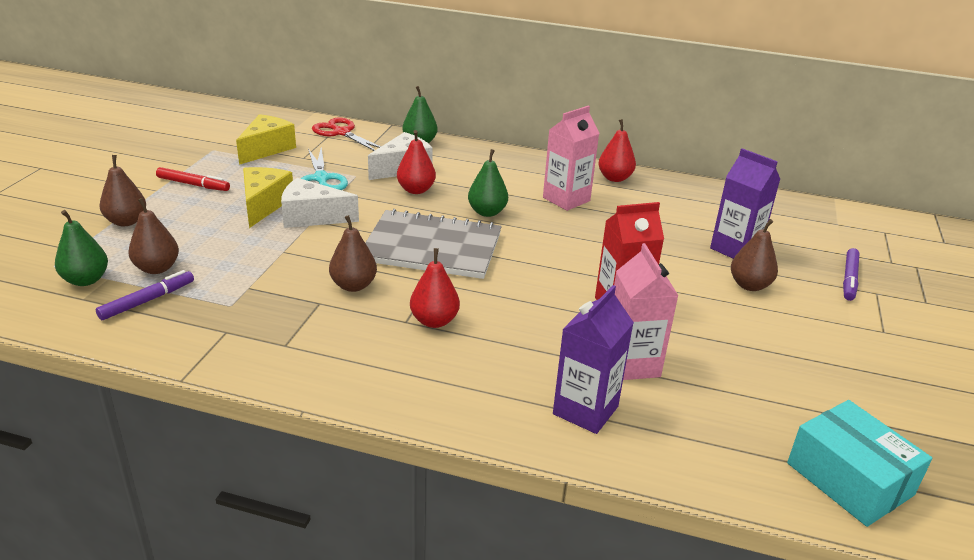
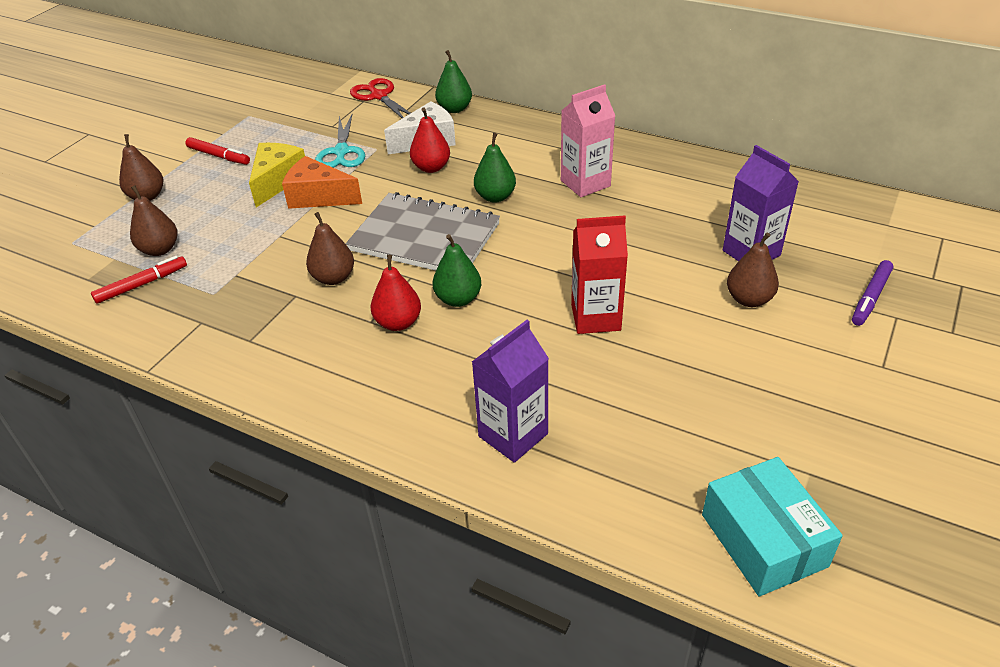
camera: 15 degrees right, 10 degrees up
(86, 280) = (95, 259): green pear -> green pear (458, 299)
(147, 301) = (142, 284): purple marker -> red marker
(266, 149) = (299, 115): yellow cheese -> none
(312, 217) = (318, 197): white cheese -> orange cheese
(615, 178) = (649, 158): red pear -> none
(631, 364) = (580, 386): pink carton -> none

